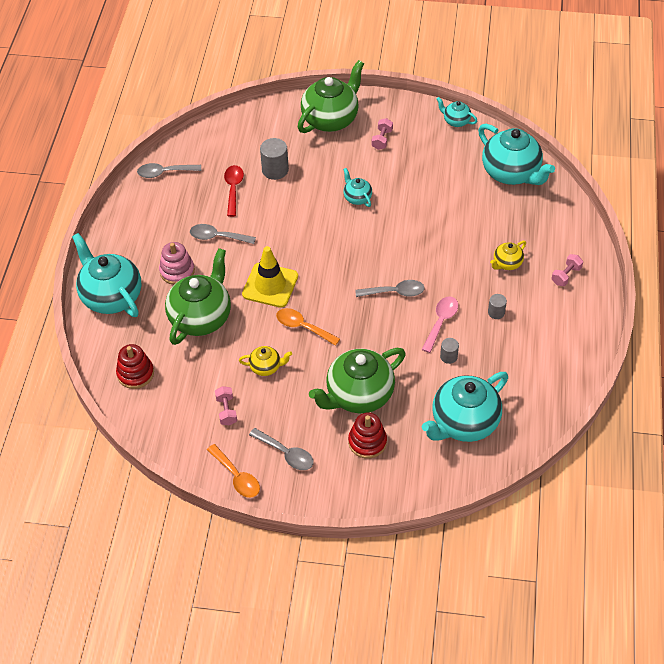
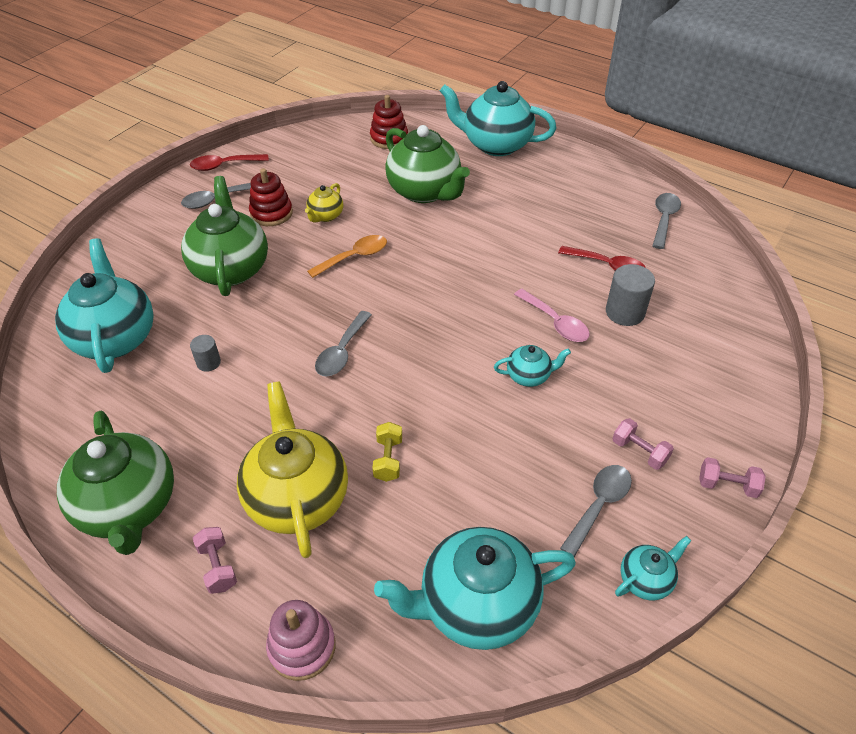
camera: 115 degrees right, 5 degrees down
(111, 296) = (495, 145): turquoise teapot -> turquoise teapot turned 150 degrees counterclockwise
(177, 271) = (500, 191): pink stacking toy -> pink stacking toy (302, 647)
(218, 237) = (533, 232): grey spoon -> grey spoon (599, 505)
(226, 411) = (298, 178): pink dumbbell -> pink dumbbell (727, 485)
(236, 476) = (224, 165): orange spoon -> red spoon
(270, 285) = (432, 251): yellow traffic cone -> none
(331, 119) = (711, 406): green teapot -> green teapot (129, 507)
(367, 442) = (172, 255): red stacking toy -> red stacking toy (271, 213)
(441, 322) = (262, 377): pink spoon -> pink spoon (555, 322)
(457, 236) = (388, 459): none -> yellow dumbbell
(496, 312) = (228, 442): grey cylinder -> none
(507, 263) = (297, 497): yellow teapot -> yellow teapot, size x2.09

